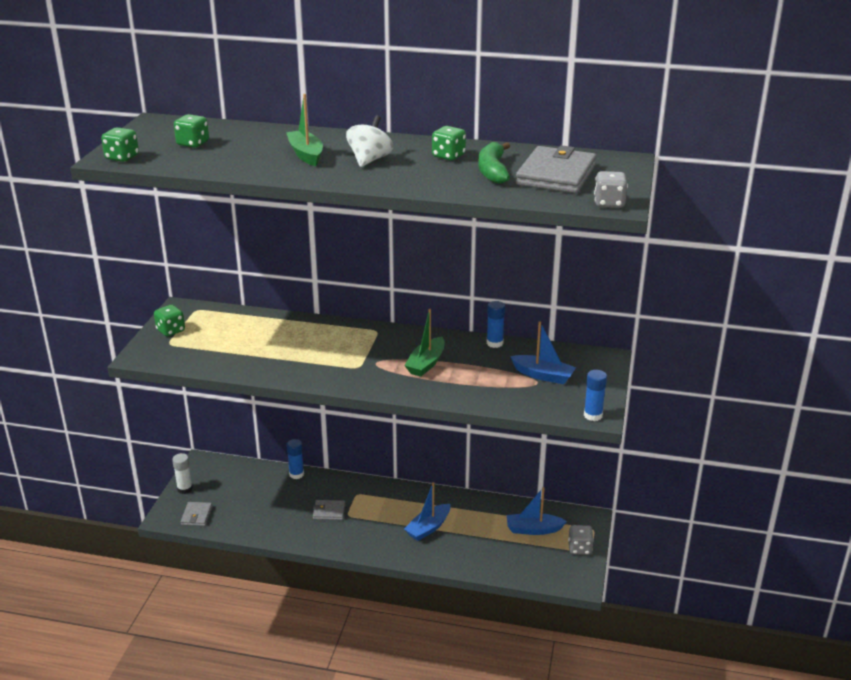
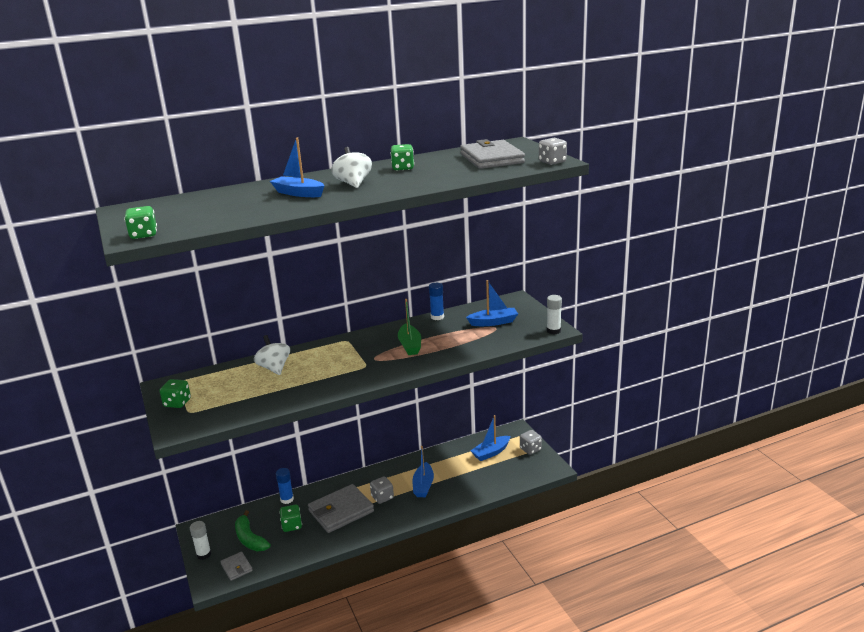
camera: 35 degrees left, 5 degrees down
(193, 143) = (189, 211): green dice -> green dice (292, 526)
(281, 332) = (274, 368): none -> white spinning top
(306, 154) = (298, 193): green boat -> blue boat
(329, 511) = (341, 511): grey wallet -> grey wallet, size x2.00
(378, 518) = (382, 497): none -> grey dice
(493, 171) = (448, 167): green banana -> green banana (250, 539)
(593, 415) = (553, 331): blue glue stick -> white glue stick

